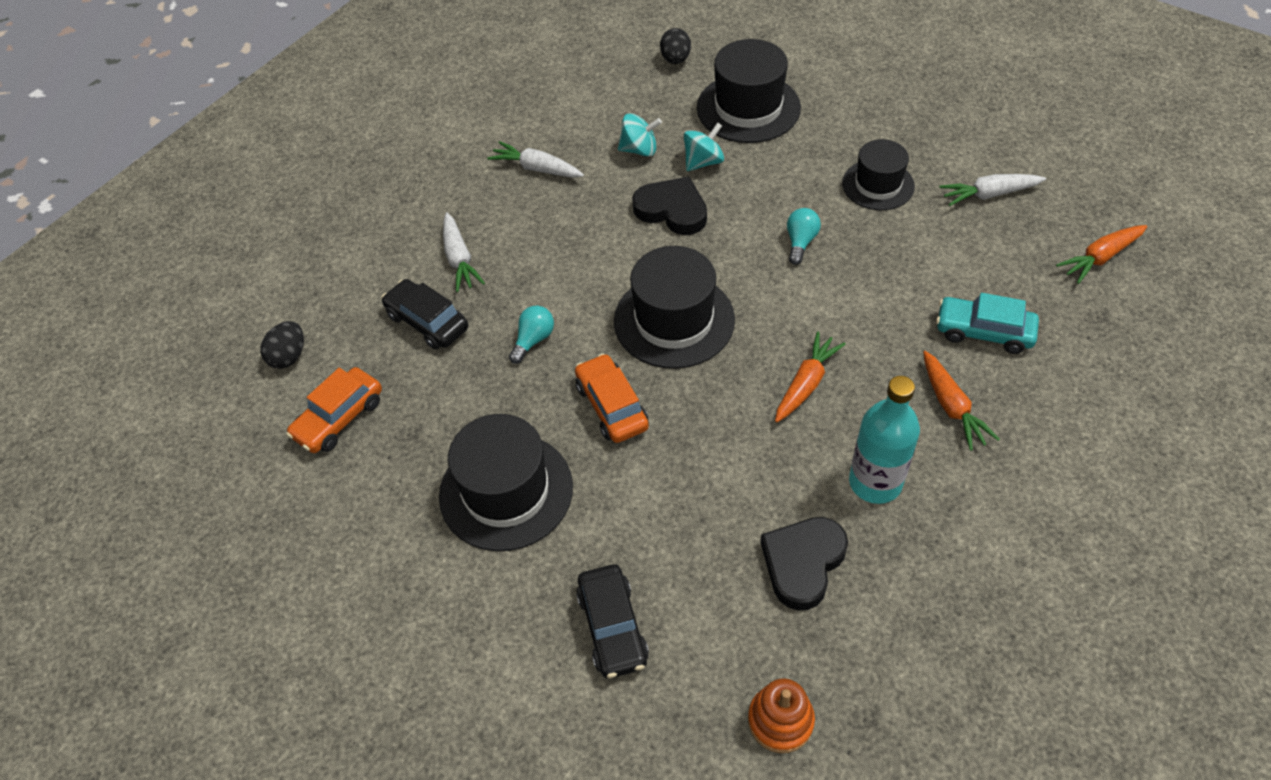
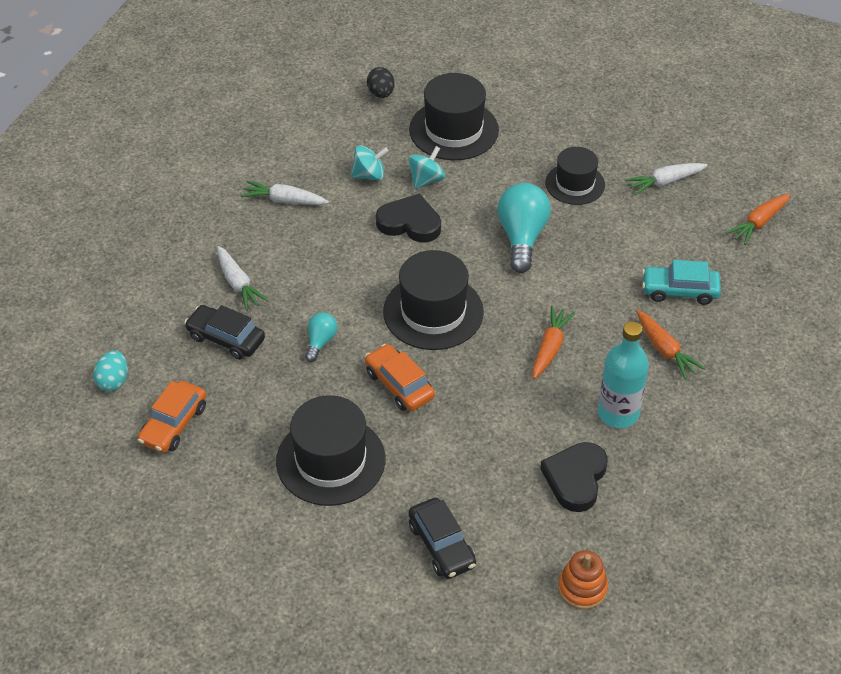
camera: 15 degrees left, 5 degrees down
(289, 356) = (113, 381): black egg -> turquoise egg
(800, 242) = (522, 237): turquoise light bulb -> turquoise light bulb, size x1.91

